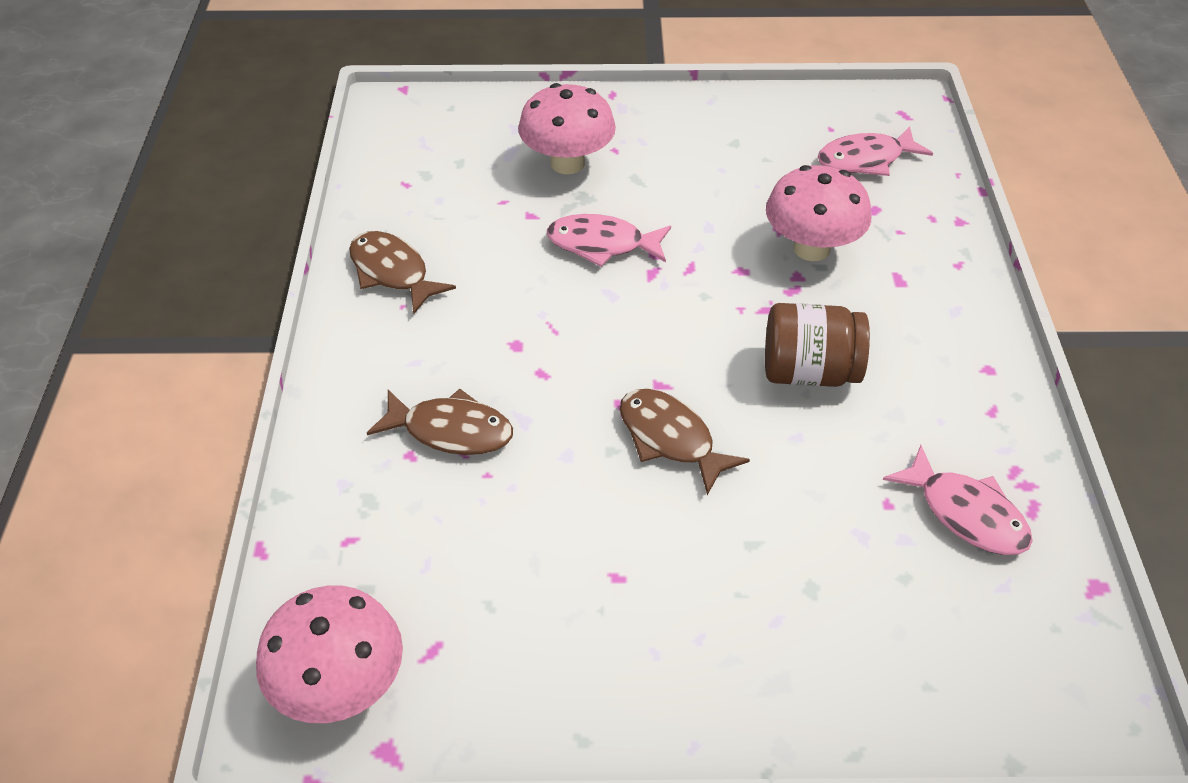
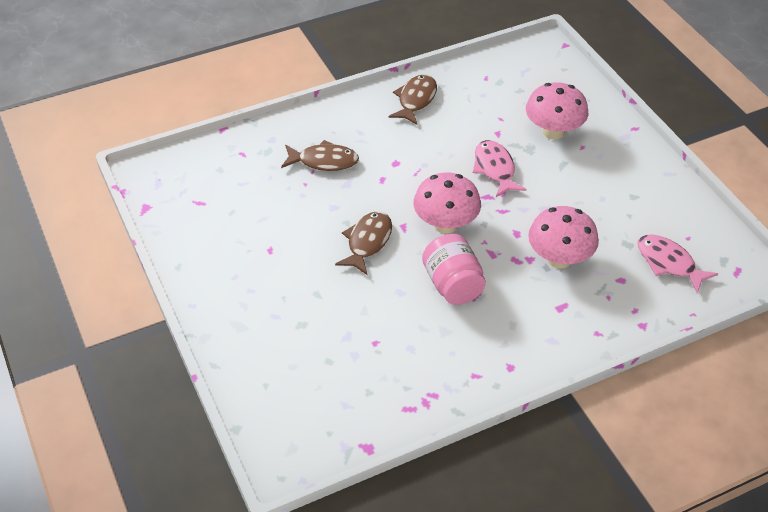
camera: 65 degrees right, 0 degrees up
(340, 687) = (168, 182): pink mushroom -> pink mushroom (445, 224)
(451, 431) = (324, 161): brown fish -> brown fish turned 75 degrees counterclockwise
(809, 372) = (453, 285): brown jar -> pink jar
(966, 513) = (387, 378): pink fish -> none

